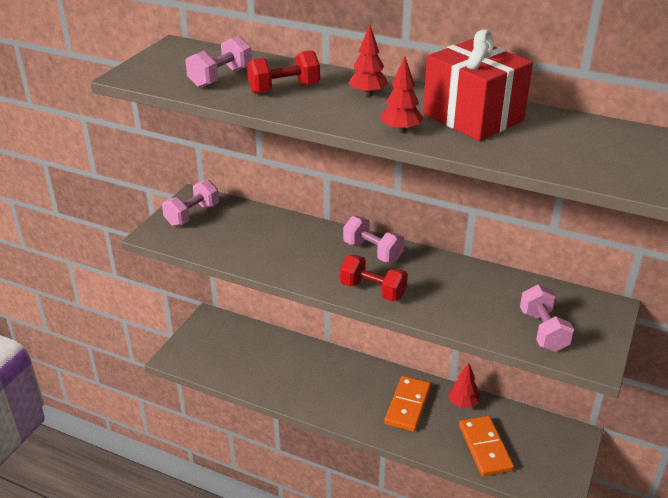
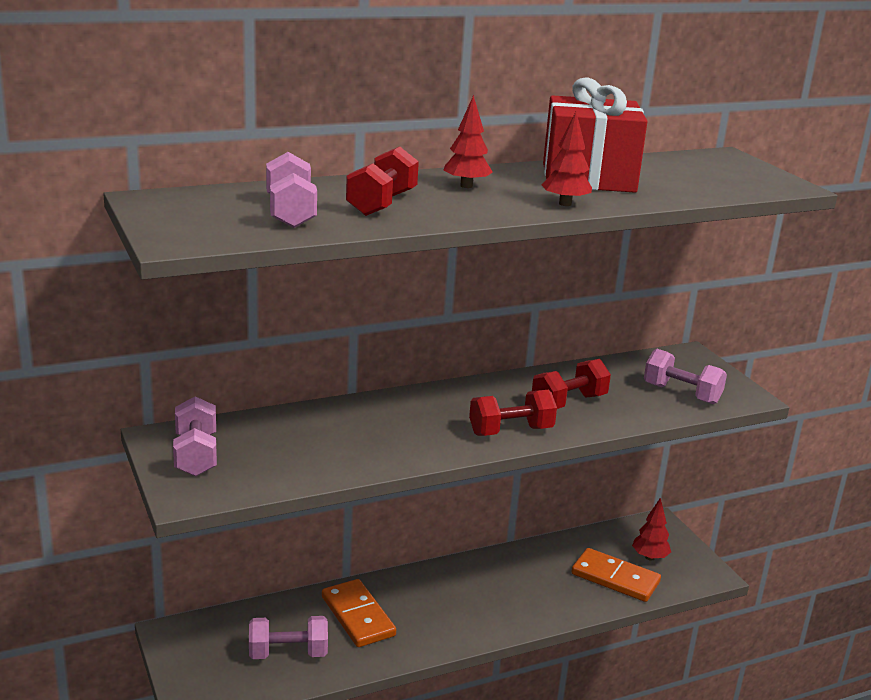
camera: 50 degrees left, 10 degrees down
(372, 251) = (449, 400): pink dumbbell -> pink dumbbell (288, 653)
(408, 405) = (507, 586): orange domino -> orange domino (358, 616)
(446, 293) = (568, 402): none -> red dumbbell
(463, 404) = (547, 554): red tree -> red tree (649, 557)

